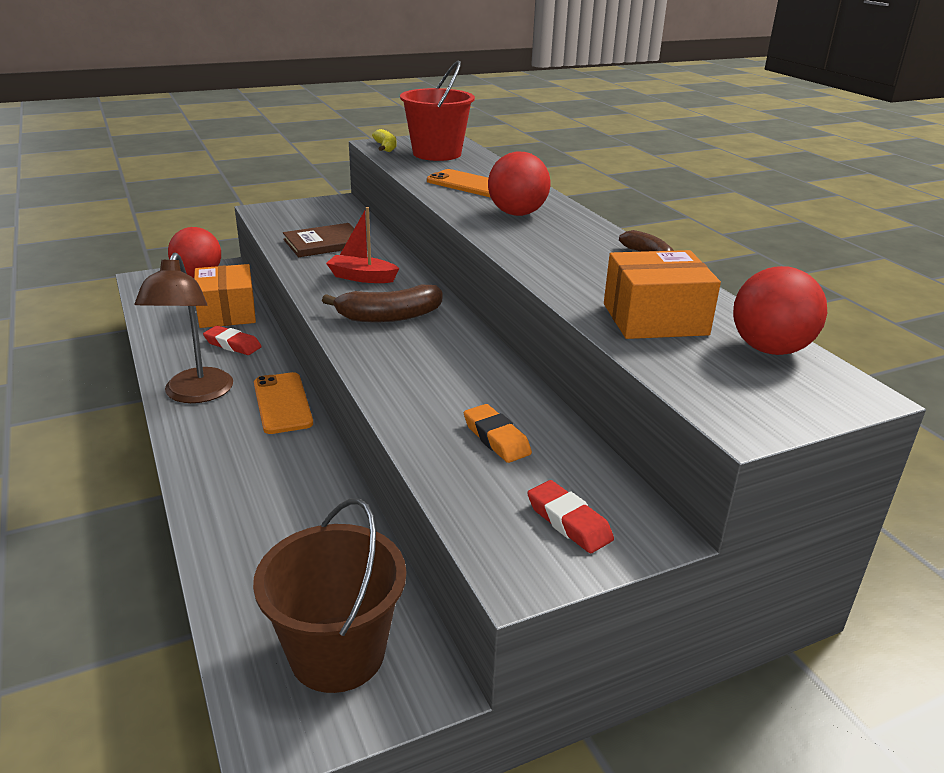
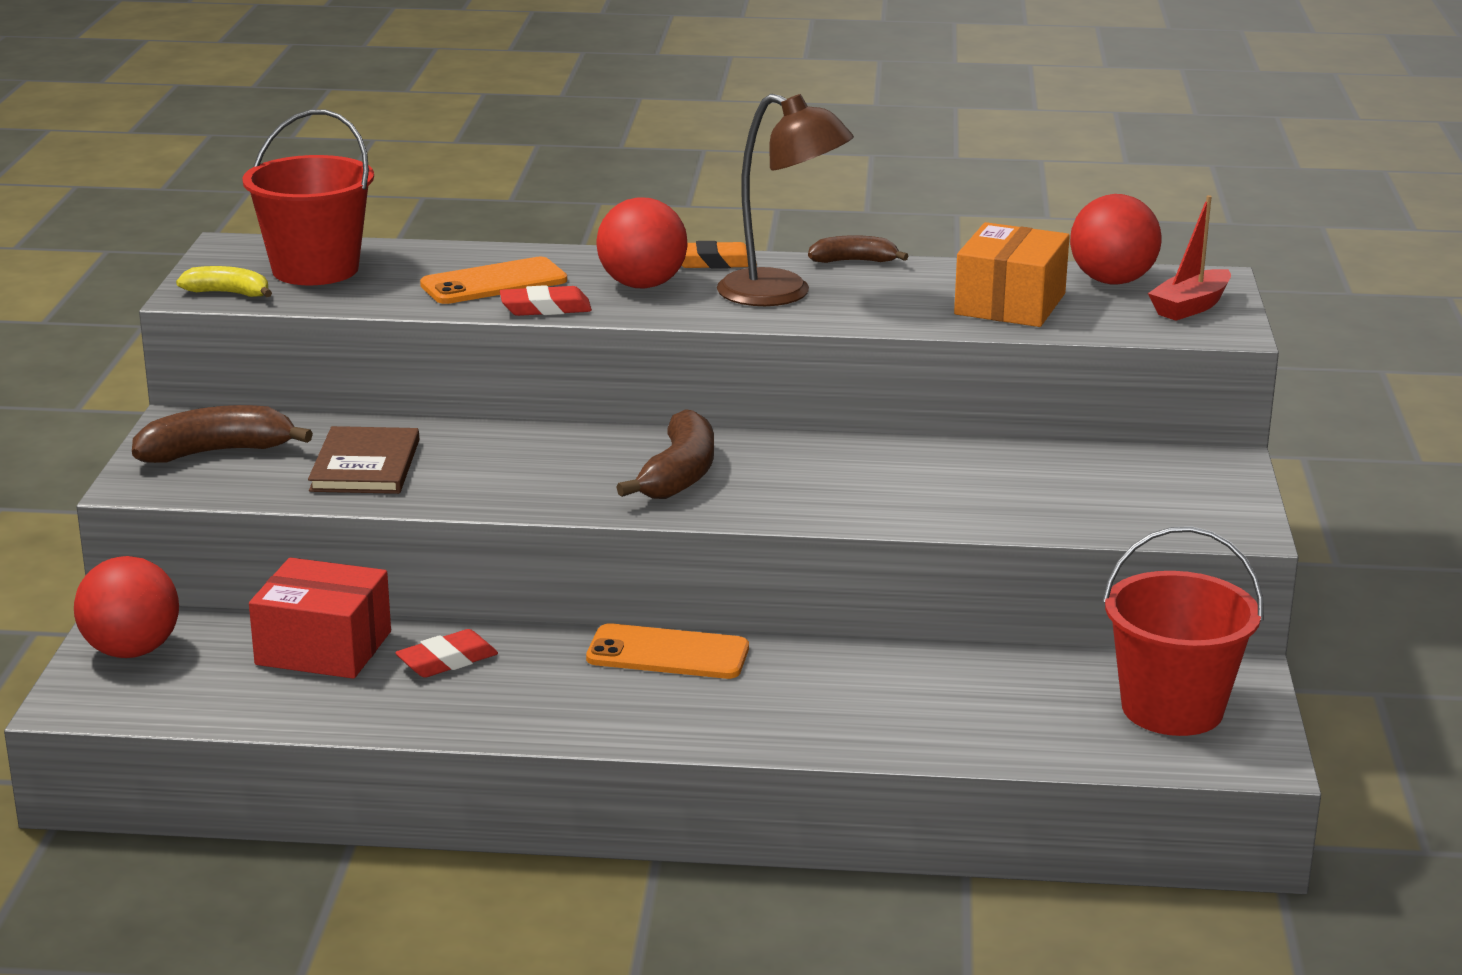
camera: 60 degrees left, 5 degrees down
(195, 394) = (576, 711): brown lamp -> brown lamp (782, 294)
(227, 313) = (323, 648): orange box -> red box
(310, 214) = (216, 452): none -> brown banana
(337, 653) = (1172, 709): brown bucket -> red bucket
(362, 277) = (532, 466): red boat -> red boat (1190, 307)
(496, 438) = (1023, 485): orange eraser -> orange eraser (713, 262)
(569, 522) = (1185, 490): red eraser -> red eraser (545, 308)

